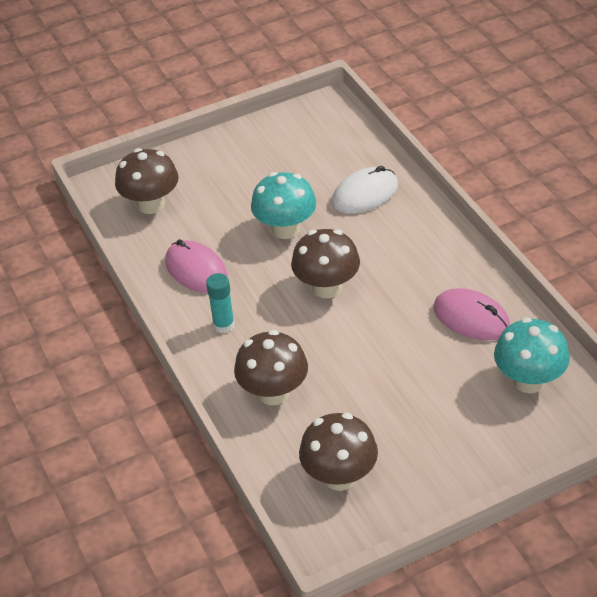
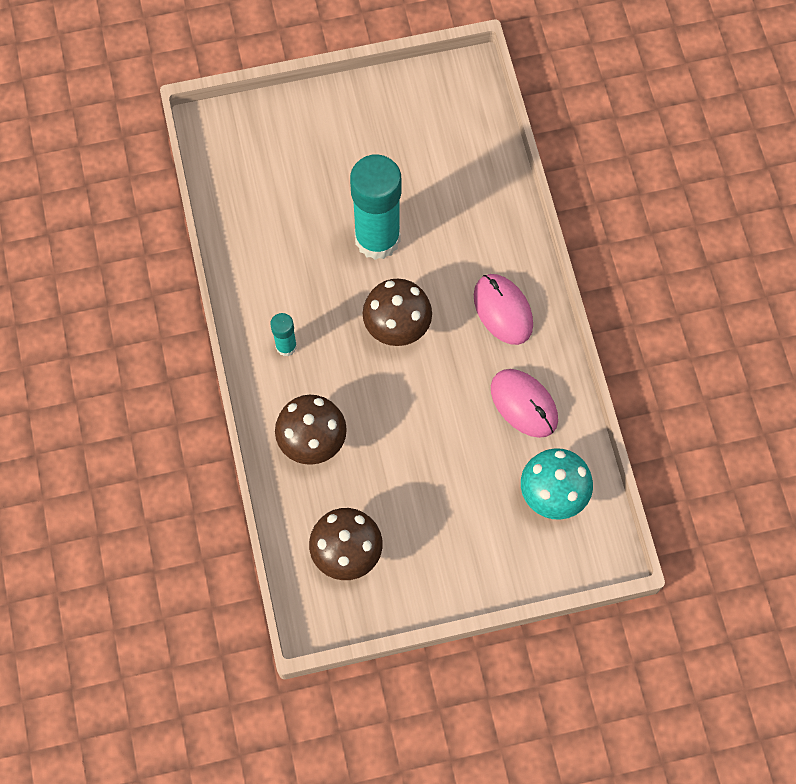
camera: 10 degrees right, 25 degrees up
(151, 204) = (251, 167): brown mushroom -> none
(196, 270) = (276, 268): pink mouse -> pink mouse (503, 310)
(285, 229) = (377, 239): turquoise mushroom -> turquoise glue stick
(365, 194) = (469, 214): white mouse -> none

